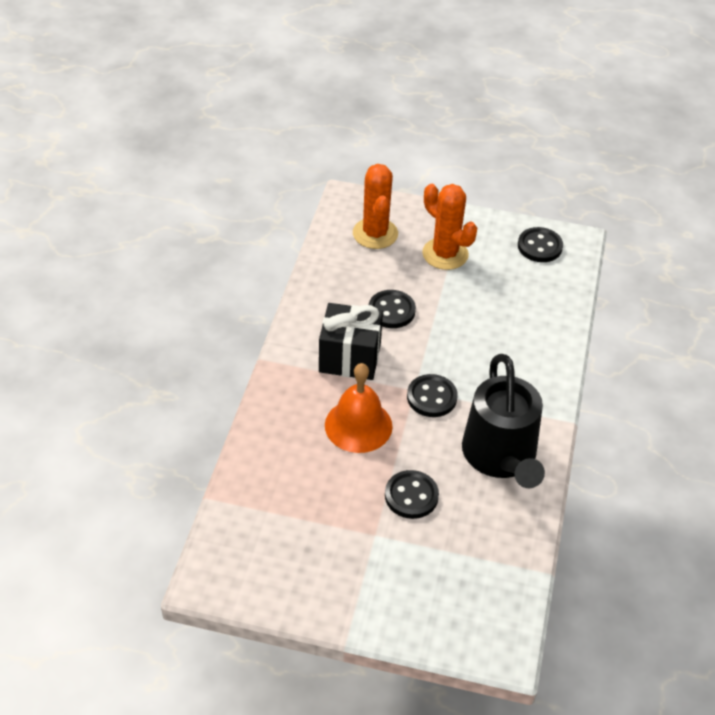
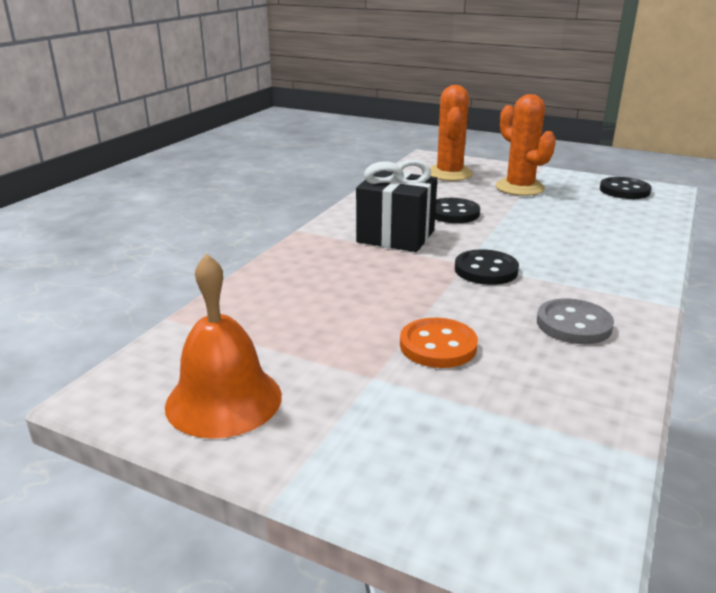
camera: 15 degrees right, 20 degrees down
(358, 425) = (387, 281): orange bell -> orange bell (224, 400)
(411, 496) = (438, 346): black button -> orange button
(501, 456) = (573, 324): black watering can -> grey button

